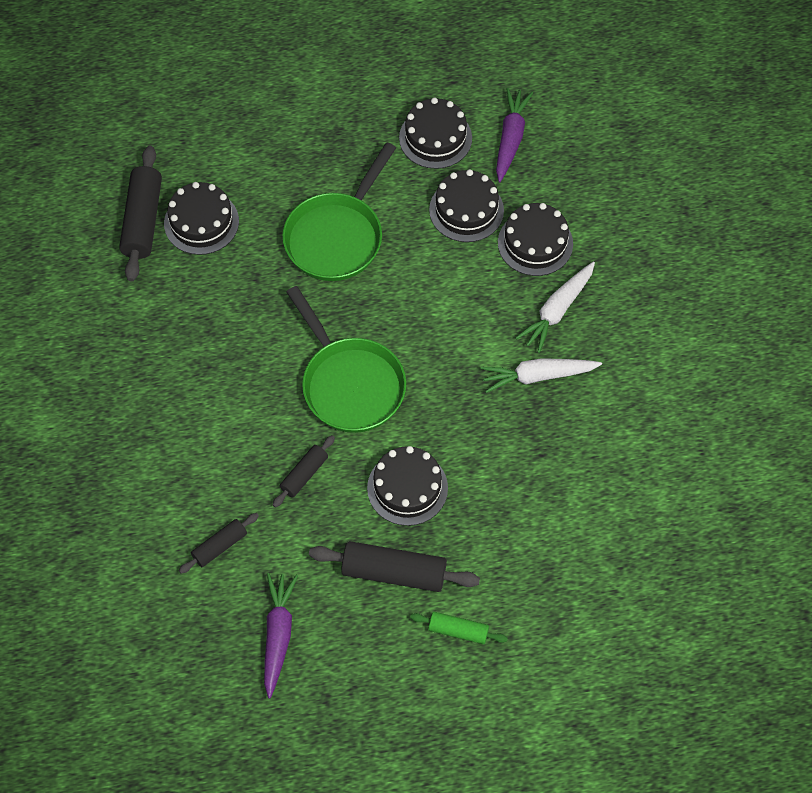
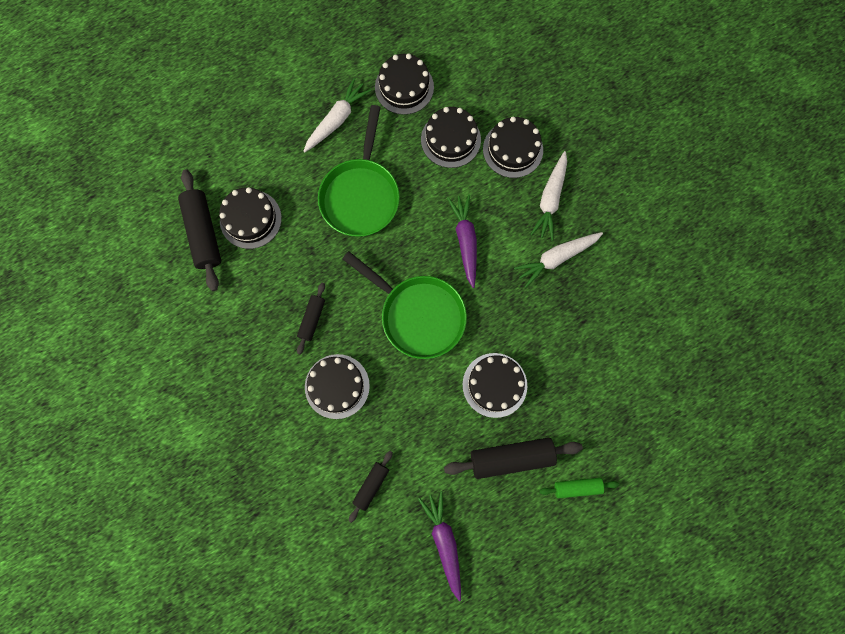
camera: 20 degrees left, 15 degrees up
(225, 428) = (337, 386): none -> black cake
(304, 474) = (412, 402): black rolling pin -> black rolling pin (312, 319)
(343, 149) = (336, 120): none -> white carrot
(510, 139) = (461, 69): purple carrot -> purple carrot (465, 241)

